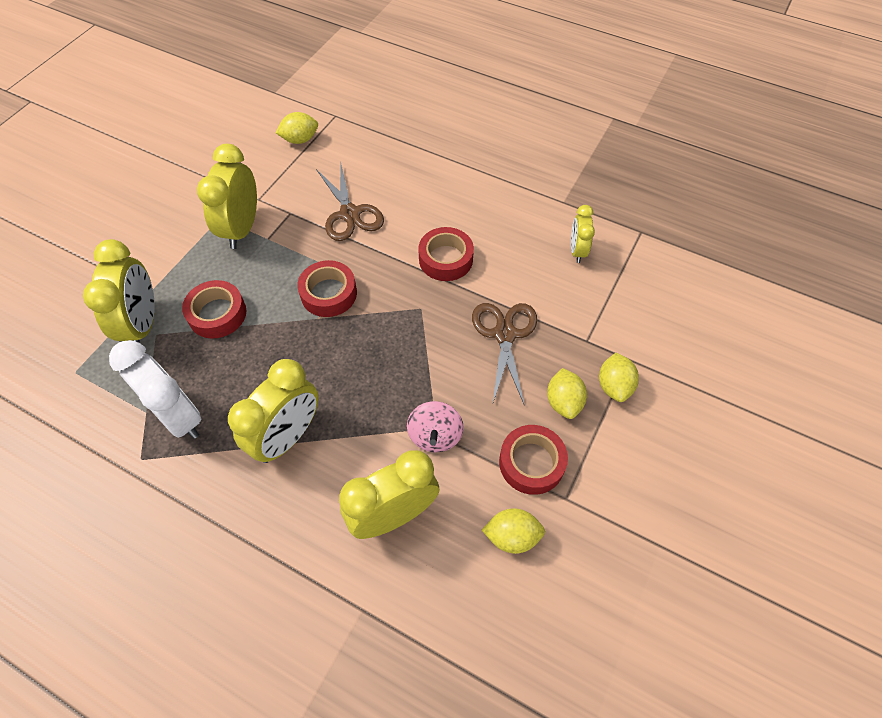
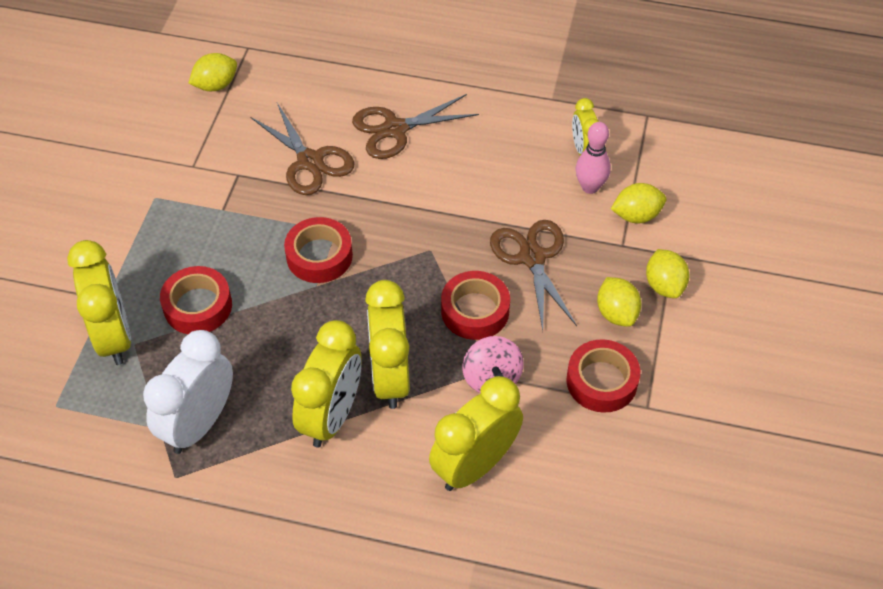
camera: 15 degrees left, 5 degrees down
(178, 416) = (199, 424): white clock -> white clock turned 90 degrees counterclockwise
(242, 229) = (187, 204): yellow clock -> yellow clock (390, 377)
(427, 201) = (395, 129): none -> brown scissors
(446, 259) = (440, 190): red tape -> red tape (475, 311)
(512, 536) = (603, 456): yellow lemon -> yellow lemon (636, 215)
(573, 283) = (590, 187): none -> pink bowling pin

